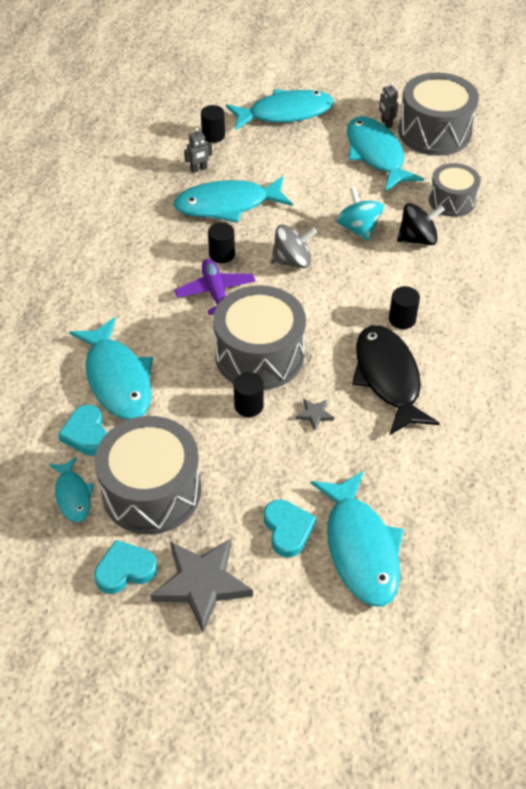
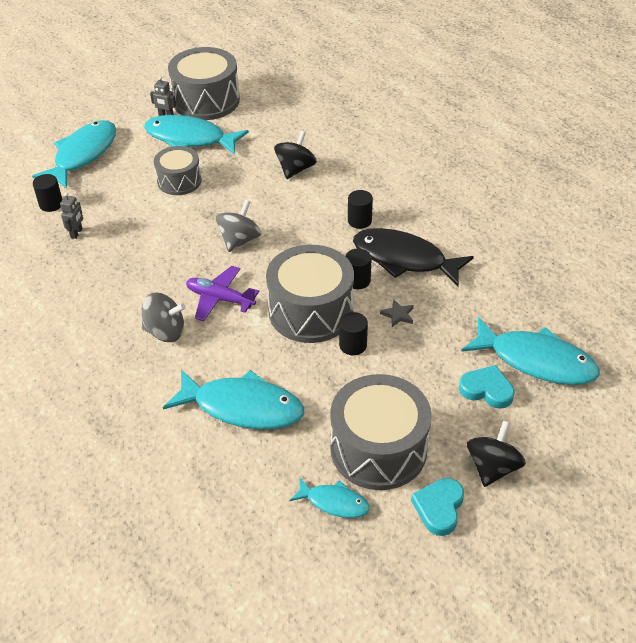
camera: 50 degrees left, 5 degrees down
(86, 434) = (279, 459): turquoise heart -> none
(150, 285) = (165, 332): none -> grey spinning top
(201, 584) = (492, 467): grey star -> black spinning top
(222, 254) = (185, 273): black cylinder -> black cylinder (357, 280)
(227, 205) = (137, 240): turquoise fish -> none
(358, 228) = (250, 190): turquoise spinning top -> none
(452, 201) = (280, 133): grey drum -> grey drum (179, 181)

